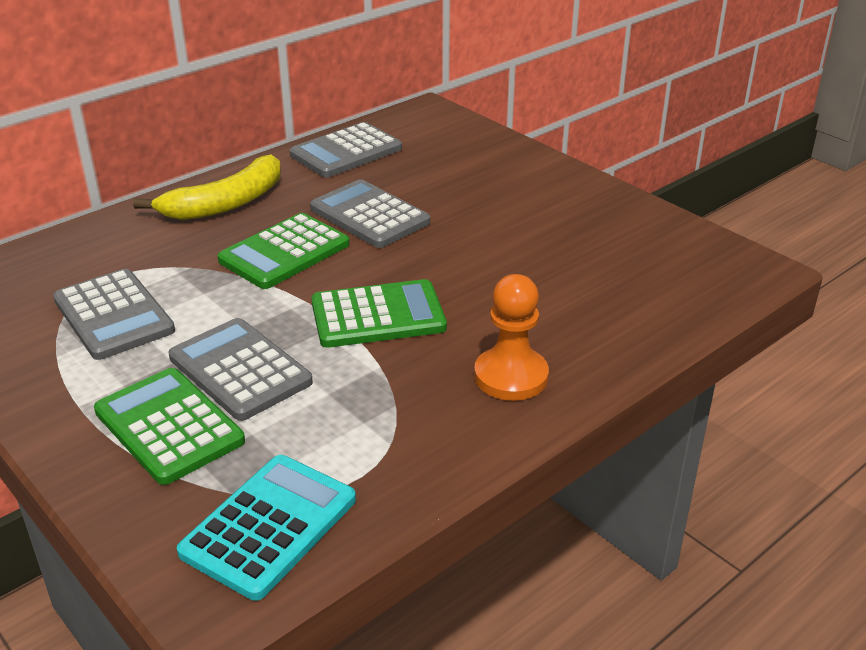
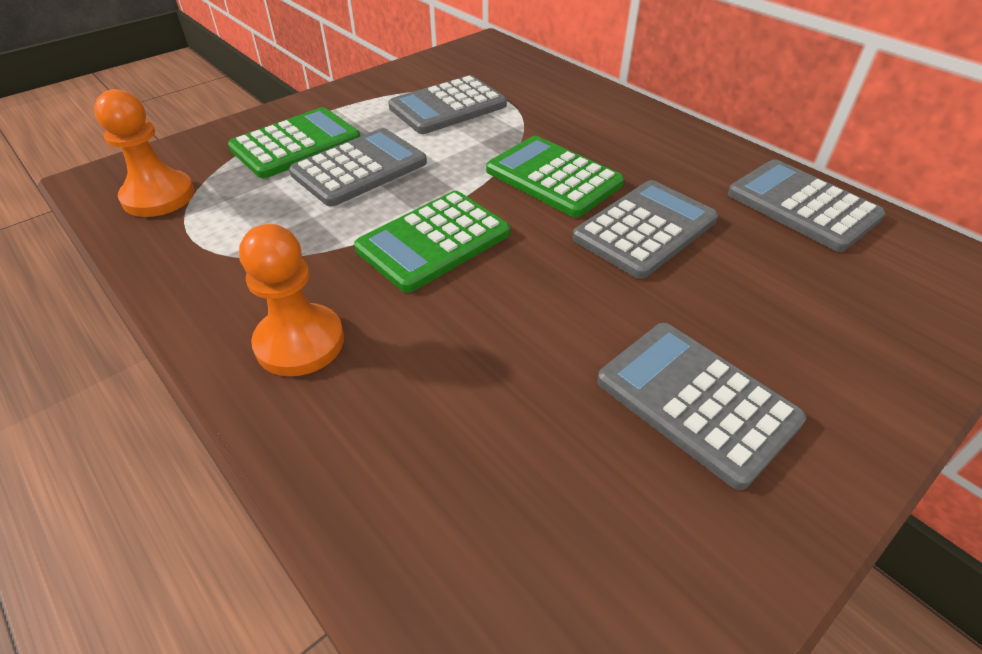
camera: 90 degrees right, 10 degrees up
(226, 203) = (644, 138): yellow banana -> none
(269, 526) = (158, 196): turquoise calculator -> orange pawn
(378, 315) = (433, 241): green calculator -> green calculator turned 60 degrees clockwise
(544, 215) = (696, 401): none -> grey calculator

